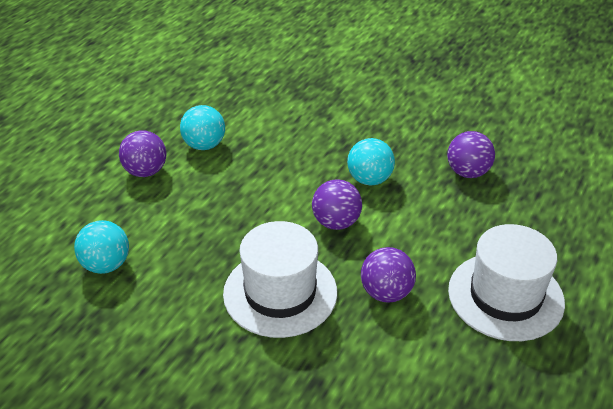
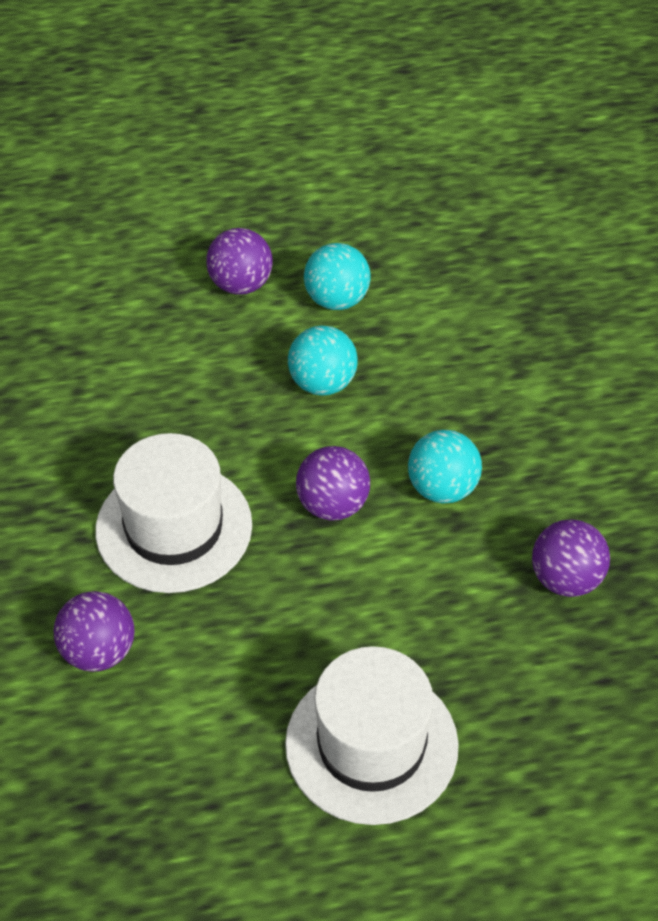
camera: 50 degrees right, 10 degrees up
(106, 265) = (77, 359): turquoise ball -> turquoise ball (322, 383)
(386, 293) = (264, 623): purple ball -> purple ball (98, 651)

